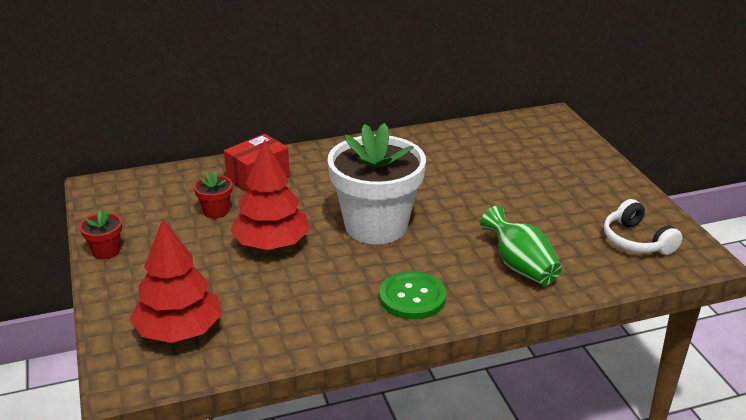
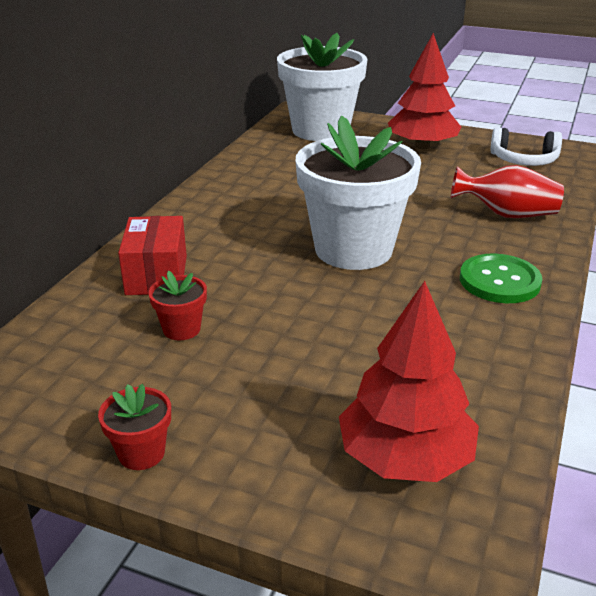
camera: 50 degrees left, 0 degrees up
(272, 244) = (304, 319): red tree -> red tree (422, 146)
(520, 266) = (507, 214): green vase -> red vase
(536, 138) = (320, 130): none -> white flower pot

